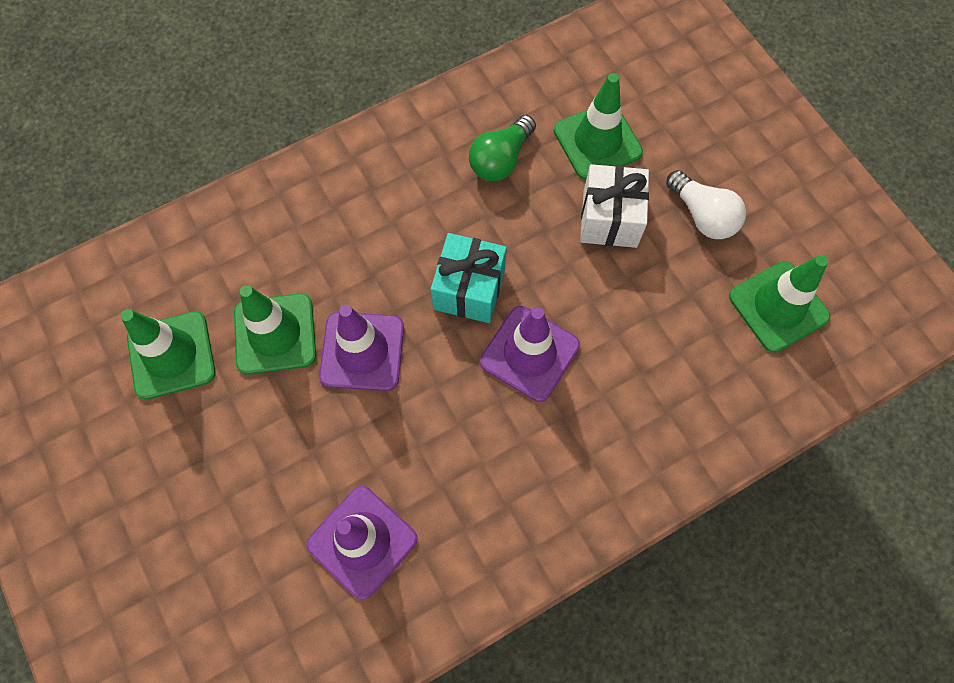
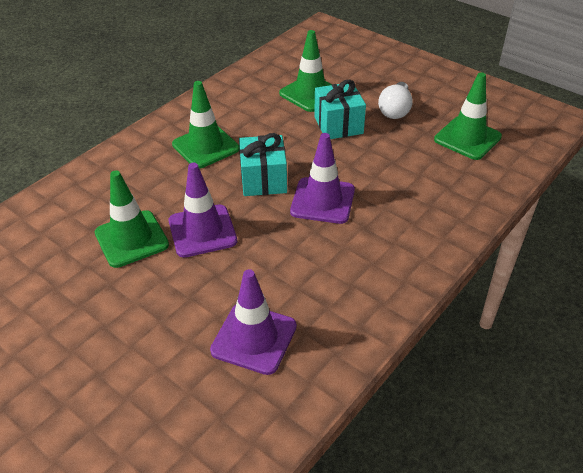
camera: 20 degrees left, 25 degrees down
(171, 355) = (53, 272): green traffic cone -> green traffic cone (205, 147)
(500, 159) = (252, 115): green light bulb -> none
(609, 219) = (338, 125): white gift -> turquoise gift
(702, 215) = (395, 110): white light bulb -> white light bulb turned 75 degrees clockwise

